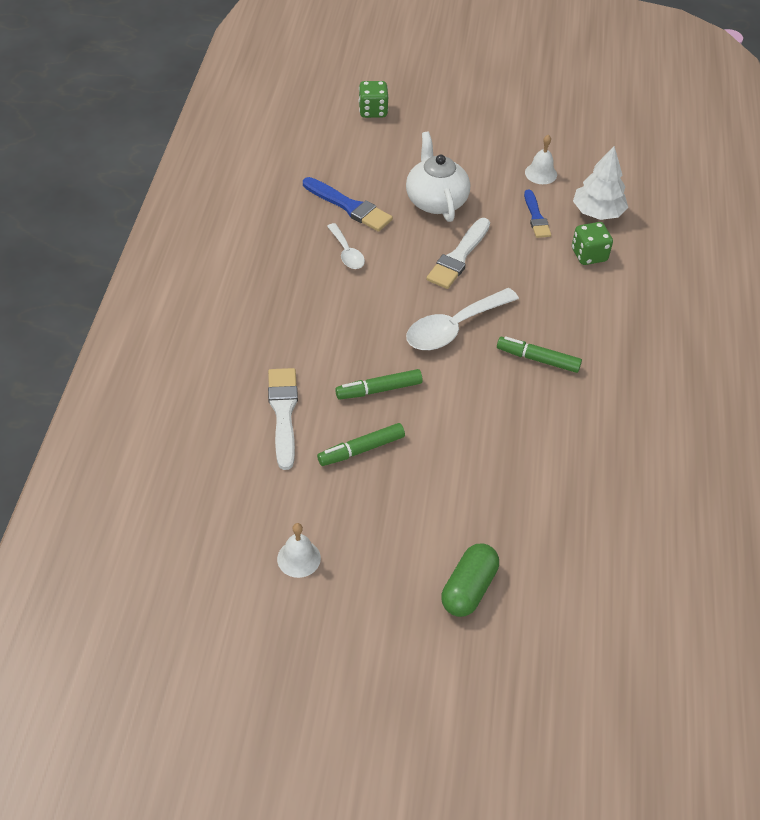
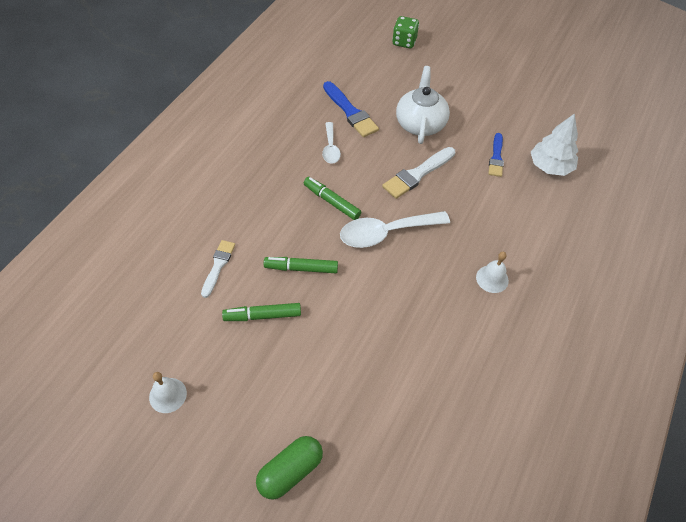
camera: 20 degrees right, 5 degrees up
(283, 413) = (218, 266): white brush -> white brush, size x0.66
(538, 359) = (443, 280): green marker -> green marker (332, 202)
(541, 173) = (516, 122): white bell -> white bell (492, 279)
(589, 255) = (527, 201): green dice -> none

